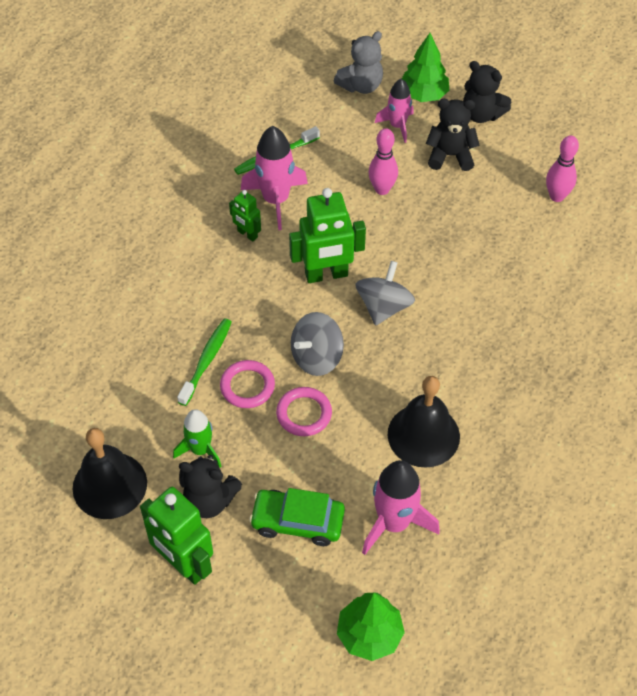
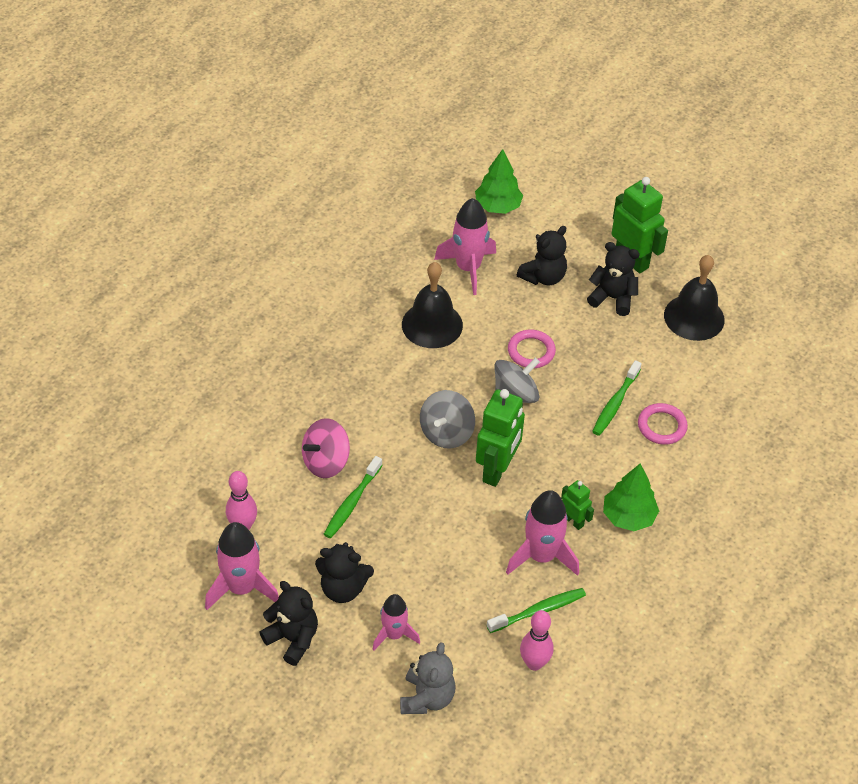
camera: 175 degrees left, 5 degrees down
(200, 450) = (620, 334): green rocket -> none
(247, 386) = (579, 378): pink ring -> pink ring (662, 426)
(297, 522) = (543, 277): green car -> black teddy bear
(326, 275) = (497, 470): green robot -> green robot turned 120 degrees clockwise
(361, 85) = (427, 698): grey teddy bear -> grey teddy bear turned 135 degrees clockwise
(382, 189) = (426, 556): pink bowling pin -> pink bowling pin (534, 663)
(423, 94) = (354, 675): green tree -> green tree (628, 517)
(462, 228) = (352, 502): none -> green toothbrush
(498, 263) = (326, 462): none -> pink spinning top
(538, 147) = (242, 588): none -> pink rocket

